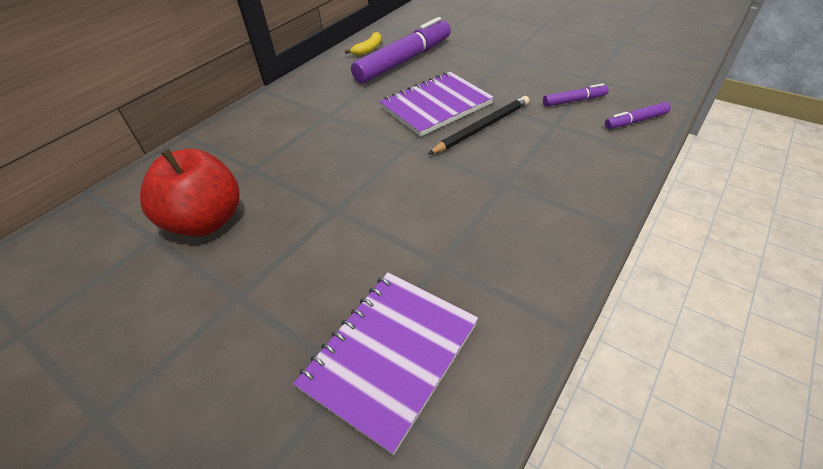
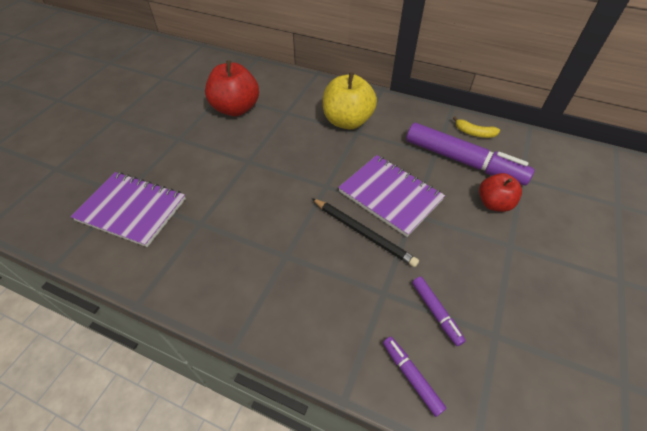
camera: 75 degrees right, 5 degrees up
(304, 120) = (347, 121): none -> yellow apple
(461, 56) = (494, 203): none -> red apple

